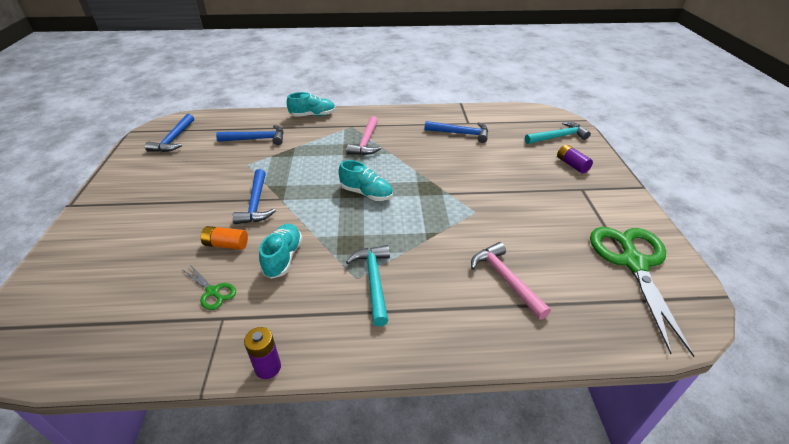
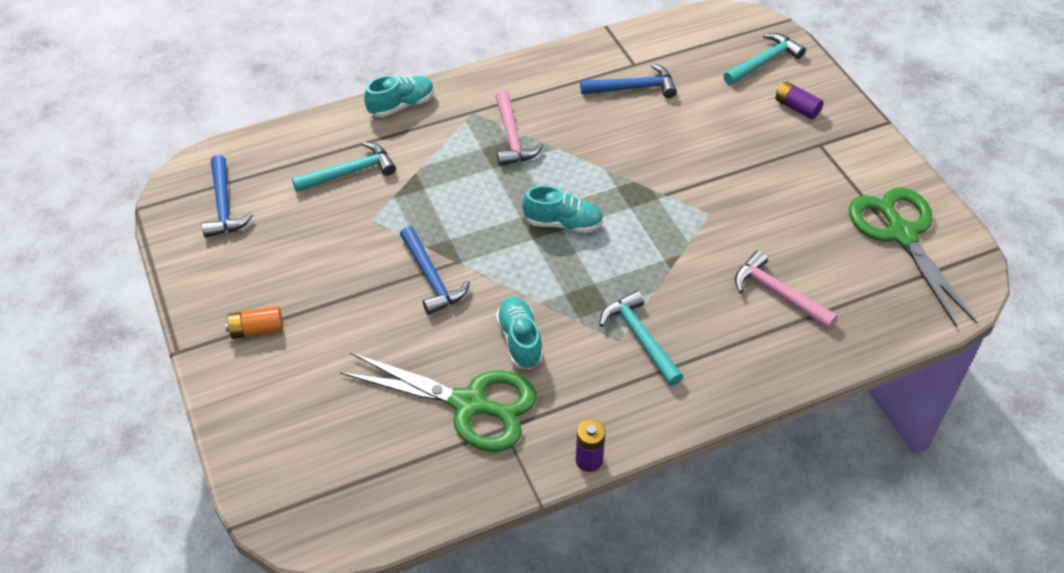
camera: 20 degrees left, 10 degrees up
(212, 292) = (469, 404): green scissors -> green scissors, size x2.28
(226, 245) = (438, 344): orange battery -> orange battery (257, 330)
(256, 139) = (349, 172): blue hammer -> turquoise hammer

